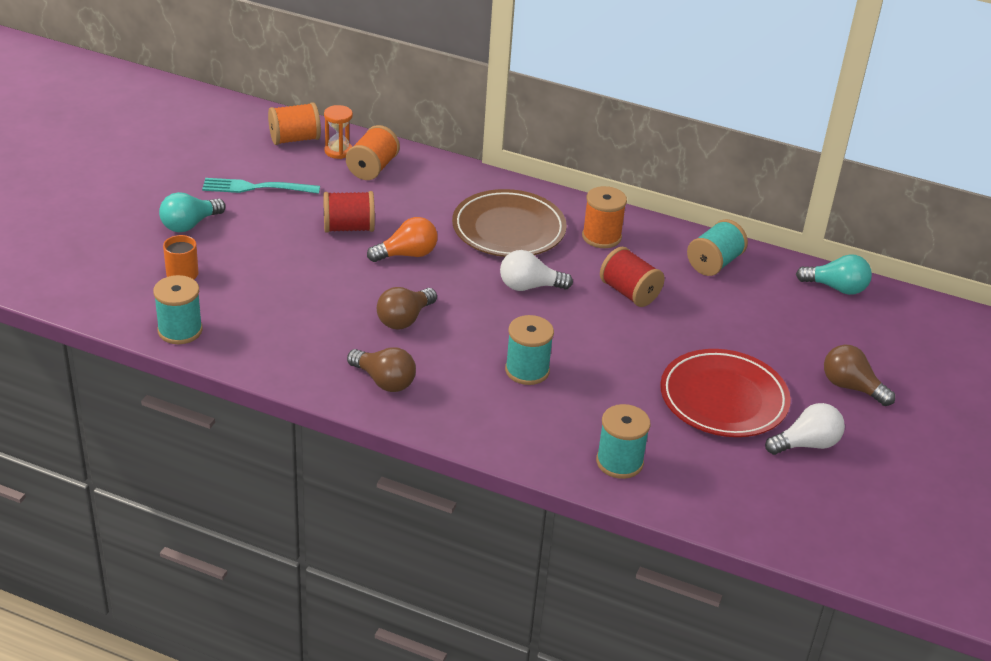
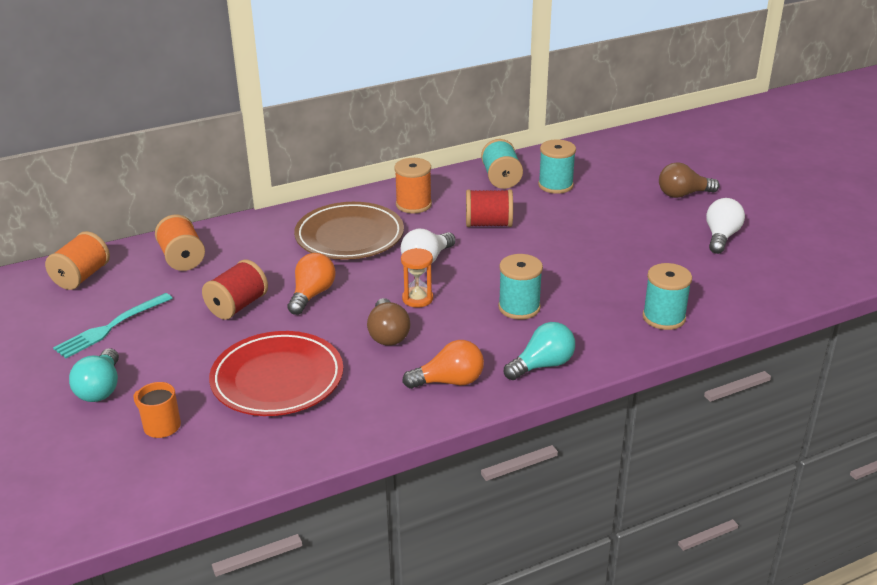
camera: 45 degrees left, 5 degrees down
(180, 330) = (237, 466): turquoise spool -> turquoise spool (555, 185)
(338, 151) = (134, 264): orange hourglass -> orange hourglass (417, 299)
(384, 381) = (449, 381): brown light bulb -> orange light bulb
(723, 399) = (643, 244): red plate -> red plate (277, 379)
(836, 288) = (582, 152): turquoise light bulb -> turquoise light bulb (542, 365)

